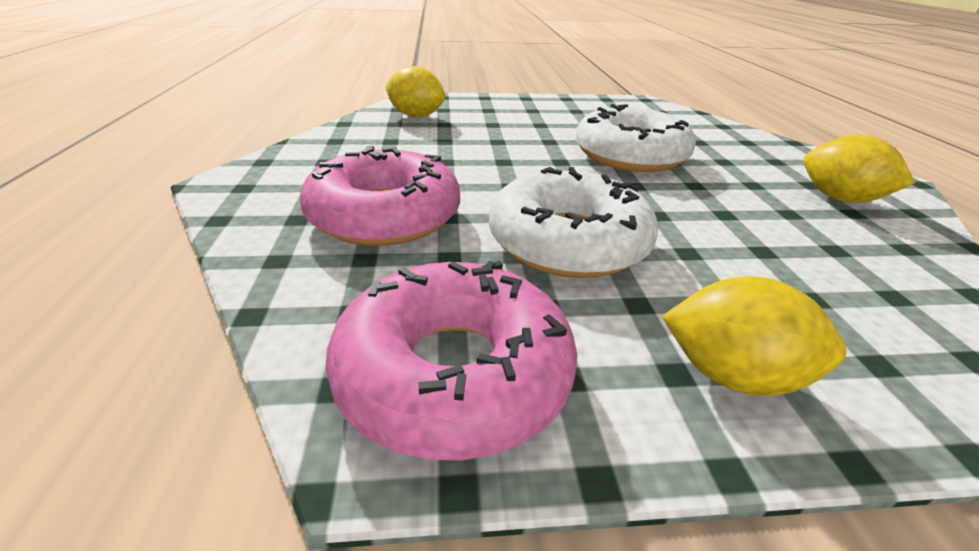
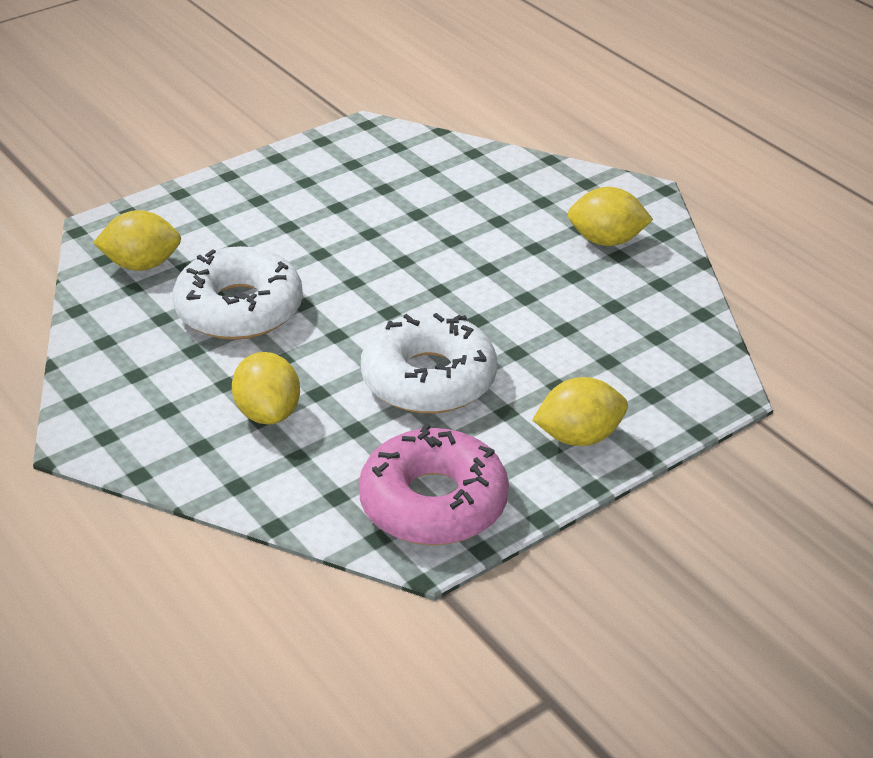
camera: 30 degrees left, 5 degrees up
(384, 215) = (268, 413): pink donut -> yellow lemon
(630, 155) = (411, 246): white donut -> white donut (239, 308)

